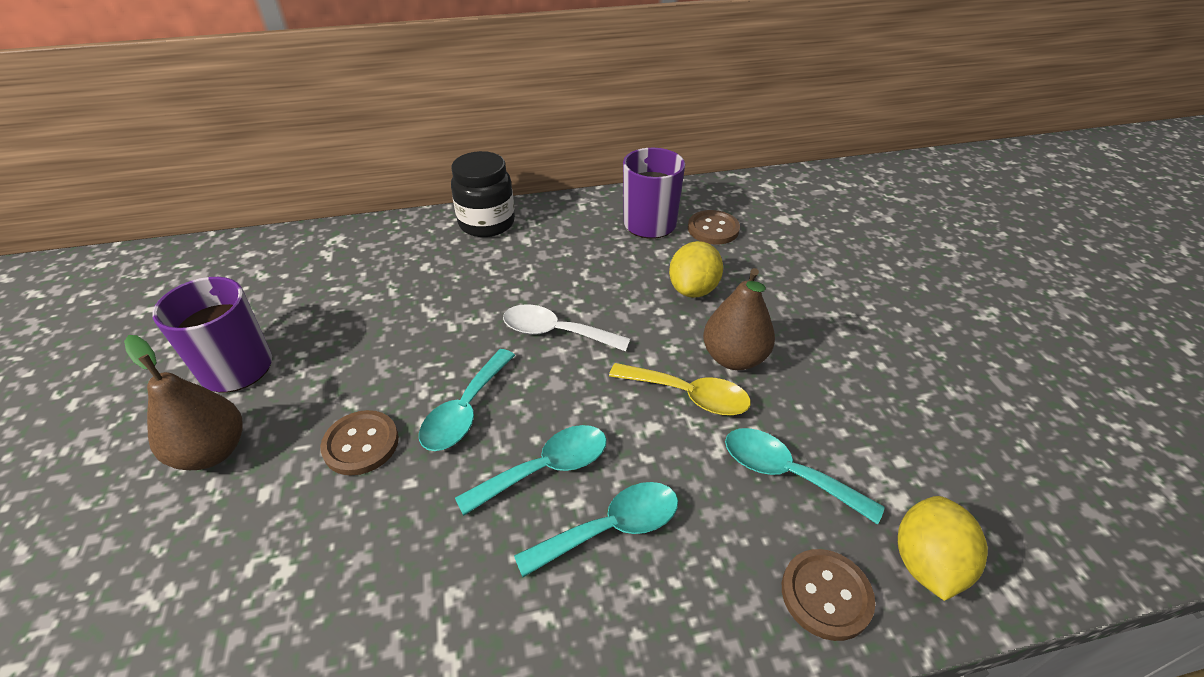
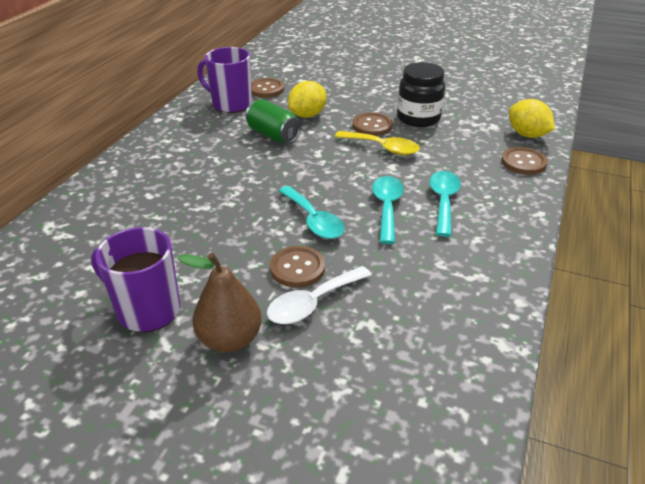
camera: 55 degrees left, 5 degrees down
(487, 223) = (139, 156): black jar -> black jar (418, 118)
(555, 332) = (286, 168): white spoon -> white spoon (312, 303)
(618, 286) = (273, 135): none -> green can
(688, 395) = (383, 148): yellow spoon -> yellow spoon turned 60 degrees clockwise
(693, 289) = (307, 115): yellow lemon -> yellow lemon turned 75 degrees clockwise
(734, 358) = (372, 126): brown pear -> brown button
(786, 473) = (456, 144): turquoise spoon -> none

